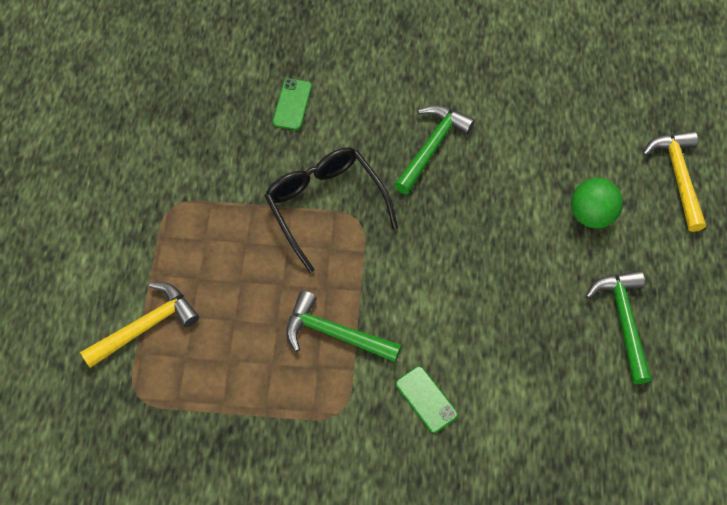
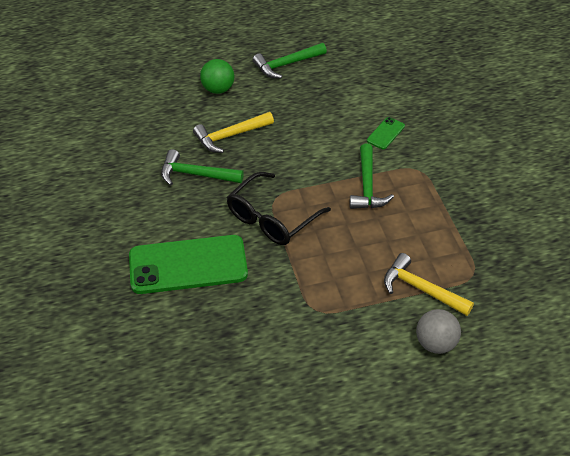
camera: 110 degrees left, 15 degrees down
(68, 308) = (435, 343): none -> grey ball
(292, 104) = (188, 265): green phone -> green phone, size x2.33
(678, 177) = (172, 58): yellow hammer -> yellow hammer (230, 136)

